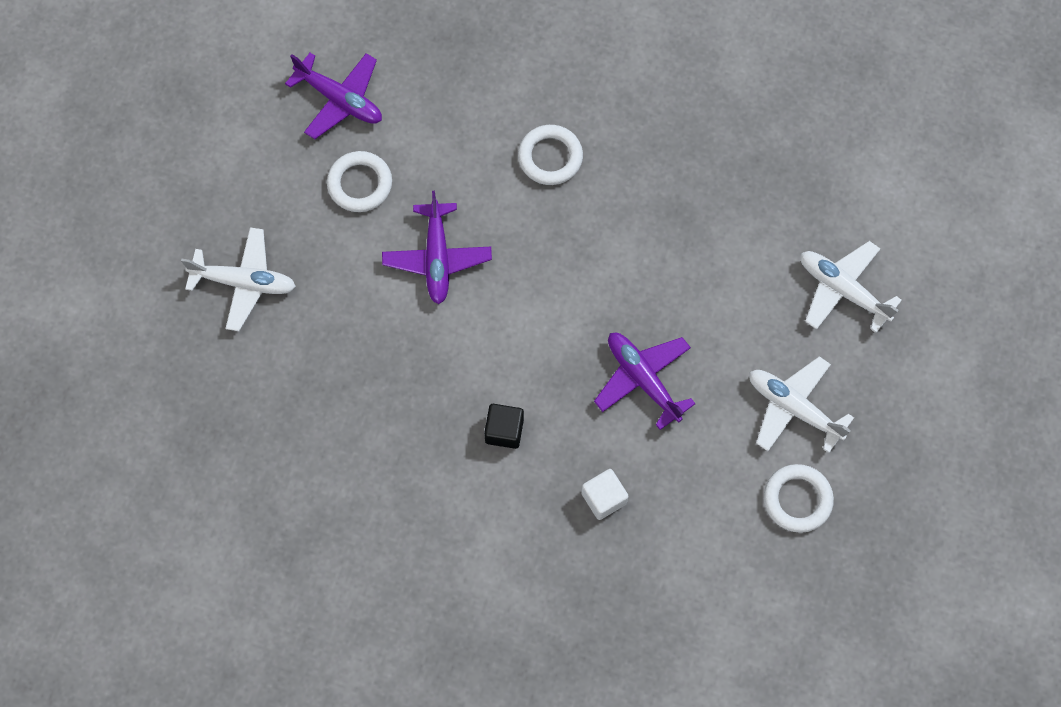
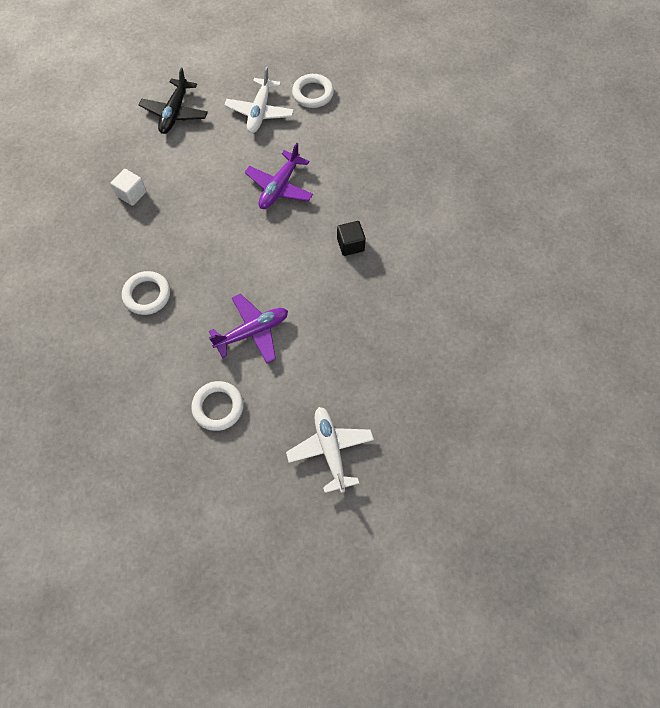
camera: 115 degrees left, 5 degrees down
(340, 100) = (154, 454): purple plane -> none
(603, 498) = (363, 179): white cube -> white cube (131, 194)
(842, 290) = (175, 113): white plane -> black plane

